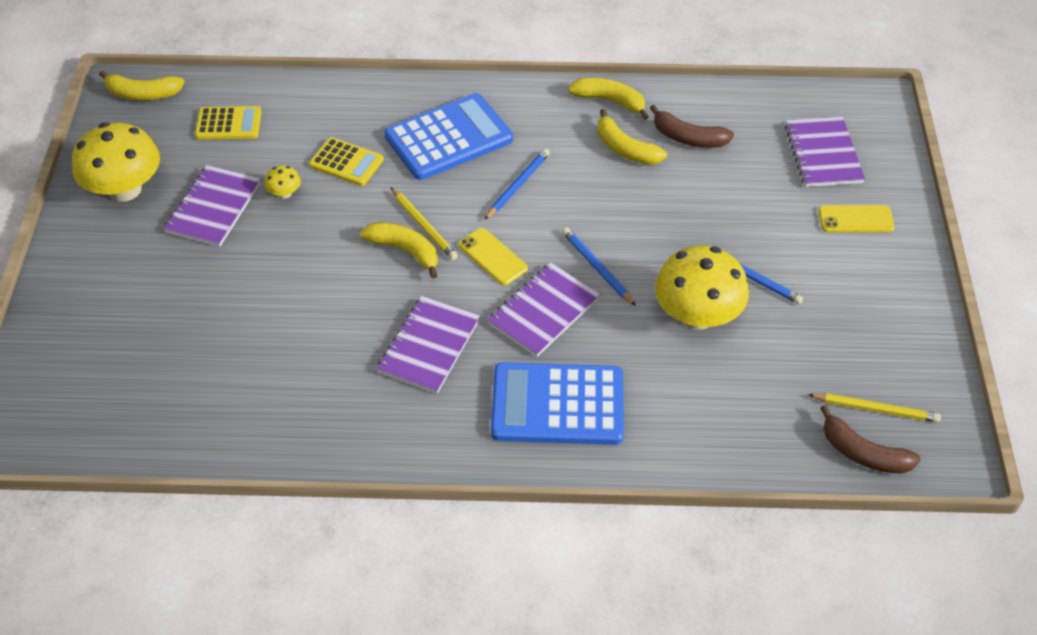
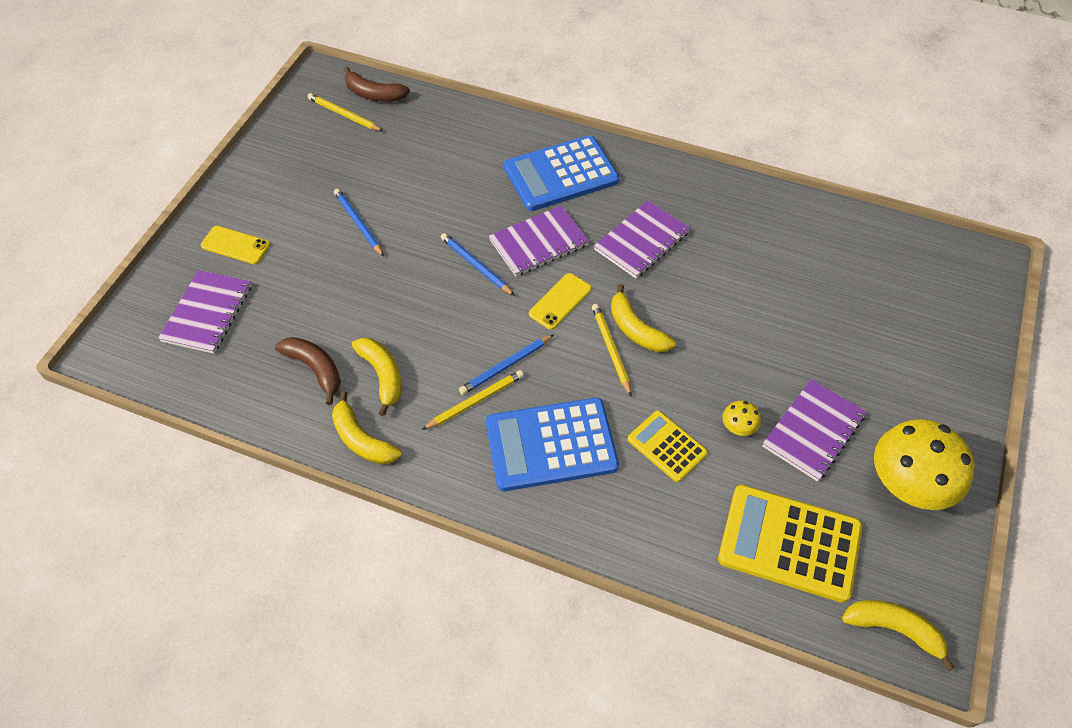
camera: 160 degrees left, 5 degrees up
(228, 124) = (789, 543): yellow calculator -> yellow calculator, size x1.77
(493, 256) = (560, 301): yellow phone -> yellow phone turned 60 degrees clockwise
(530, 151) = (475, 401): none -> yellow pencil
(557, 405) = (561, 174): blue calculator -> blue calculator turned 135 degrees clockwise
(597, 268) = (476, 266): blue pencil -> blue pencil turned 150 degrees clockwise
(697, 315) = (420, 206): yellow mushroom -> none
(863, 453) = (374, 94): brown banana -> brown banana turned 150 degrees clockwise

